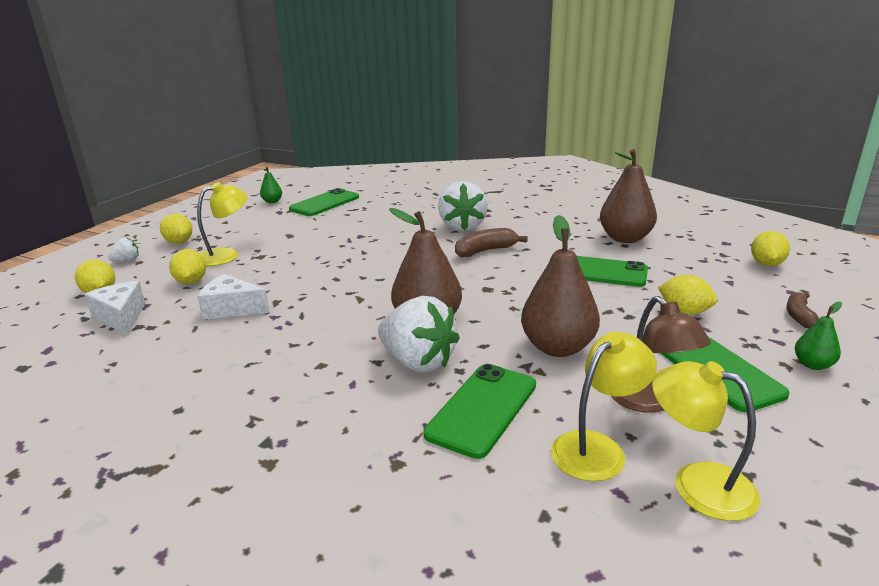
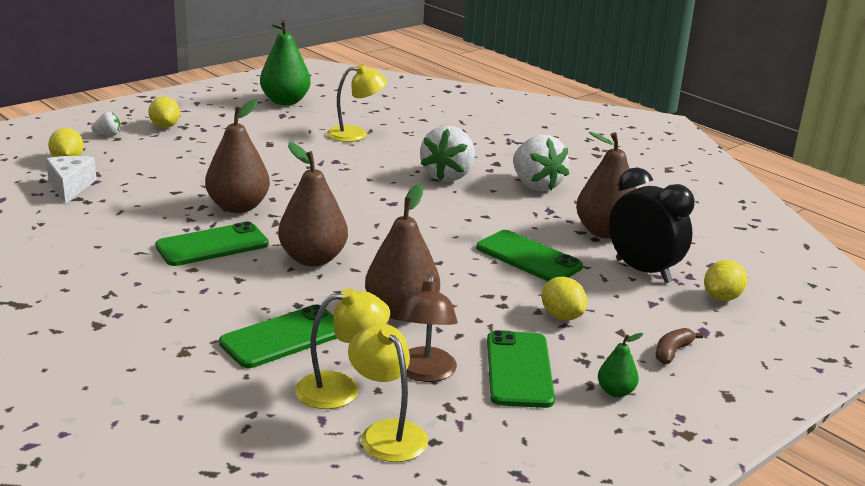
camera: 20 degrees right, 0 degrees up
(191, 282) = (147, 169): yellow lemon -> none
(226, 255) = (196, 150): yellow lamp -> yellow lamp (355, 134)
(232, 309) = (161, 203): white cheese -> none
(272, 201) = (285, 101): green pear -> green pear, size x2.05
(311, 293) = (238, 207): none -> brown pear
(324, 203) = (335, 116): green phone -> green phone (212, 245)
(418, 362) = (271, 289): white strawberry -> white strawberry (535, 185)
(485, 251) = (441, 208): brown banana -> none
(689, 259) = (643, 271): none -> black clock

